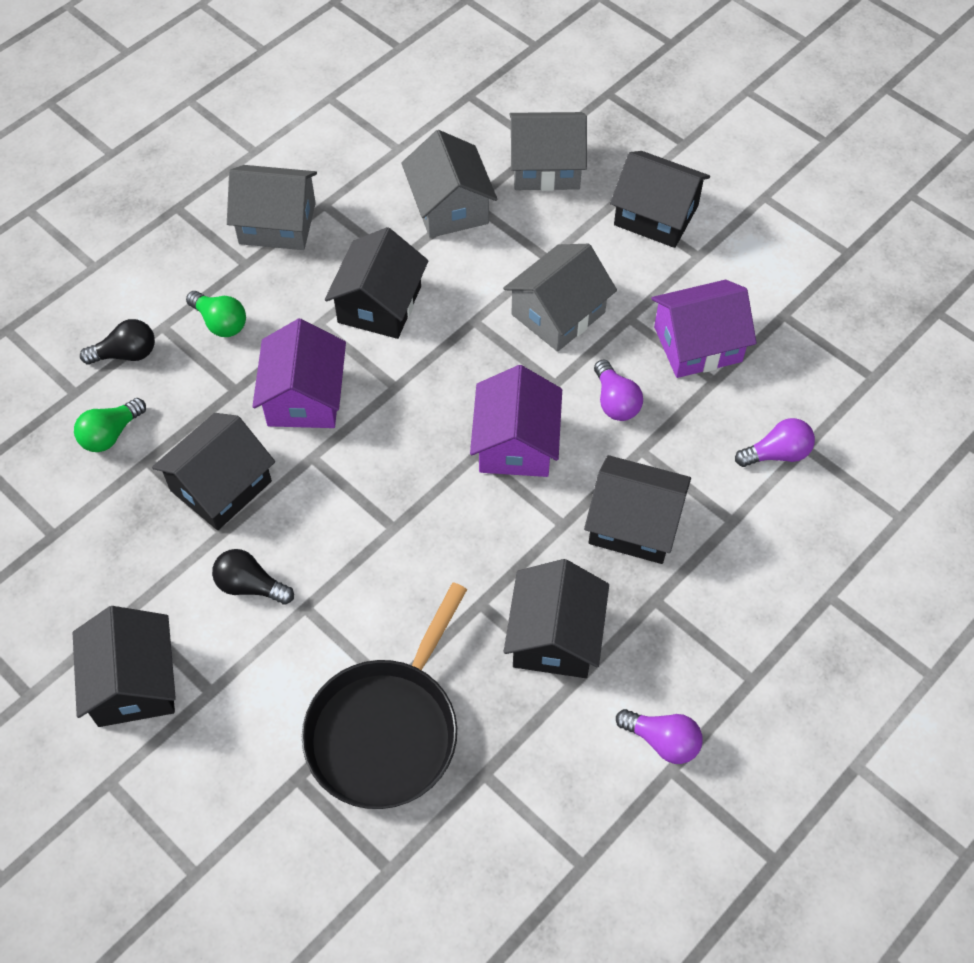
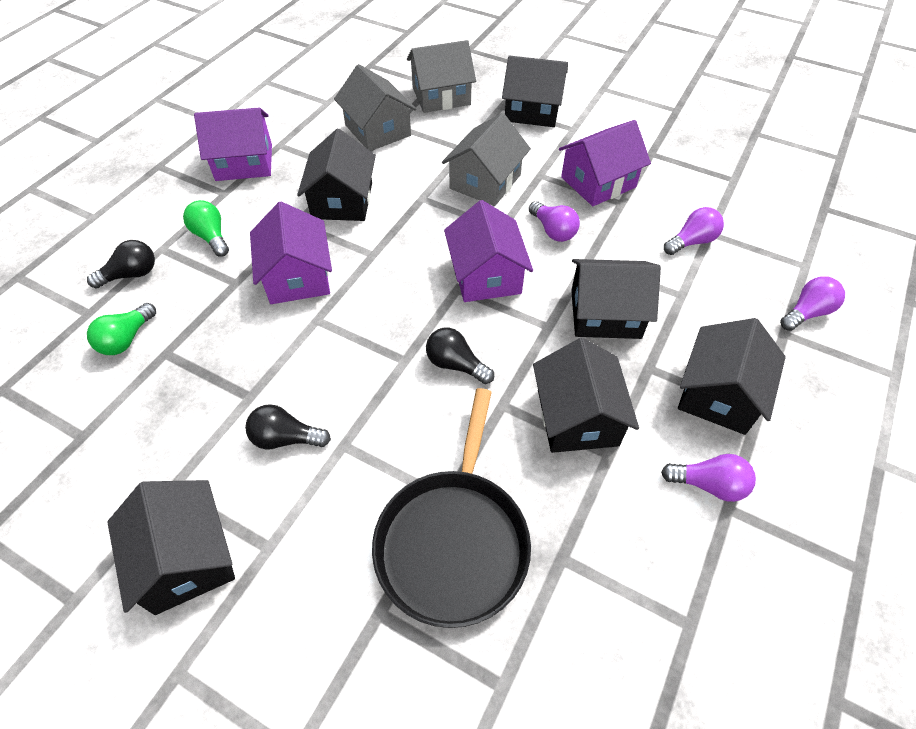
camera: 15 degrees left, 5 degrees down
(220, 323) = (211, 237): green light bulb -> green light bulb turned 150 degrees counterclockwise
(221, 486) = (239, 359): black house -> black house (719, 394)
(277, 223) = (244, 162): grey house -> purple house
(446, 546) = (456, 364): none -> black light bulb
(869, 577) = (807, 313): none -> purple light bulb

